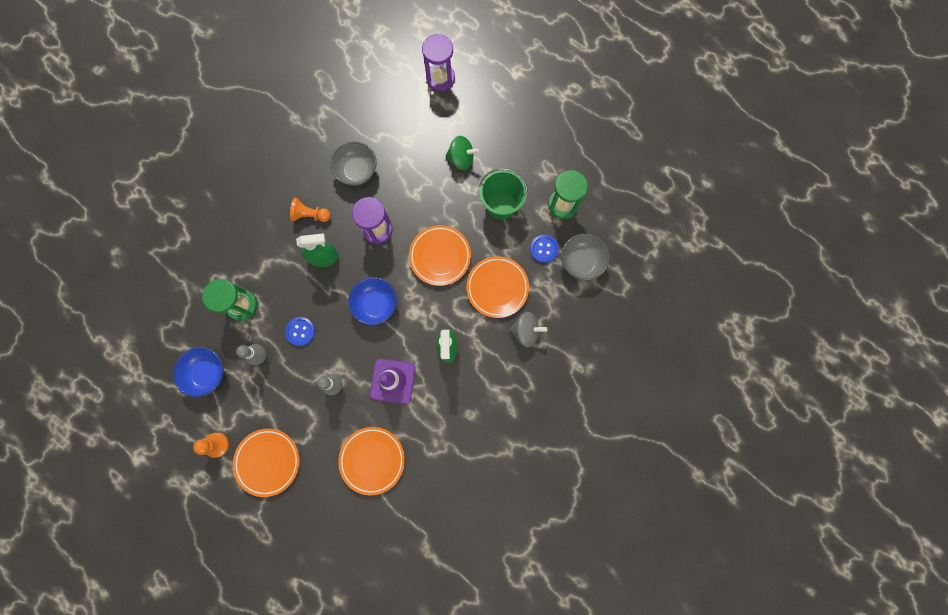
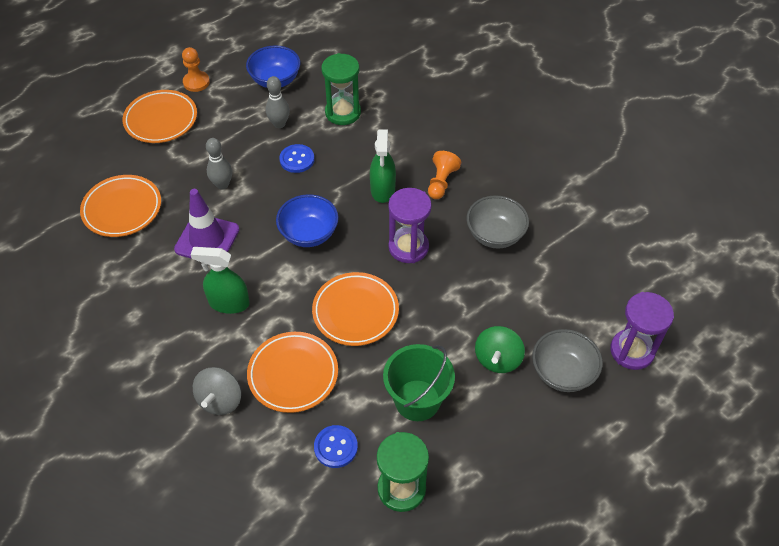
camera: 100 degrees right, 25 degrees down
(581, 261) = (303, 499): grey bowl -> grey bowl (562, 372)

